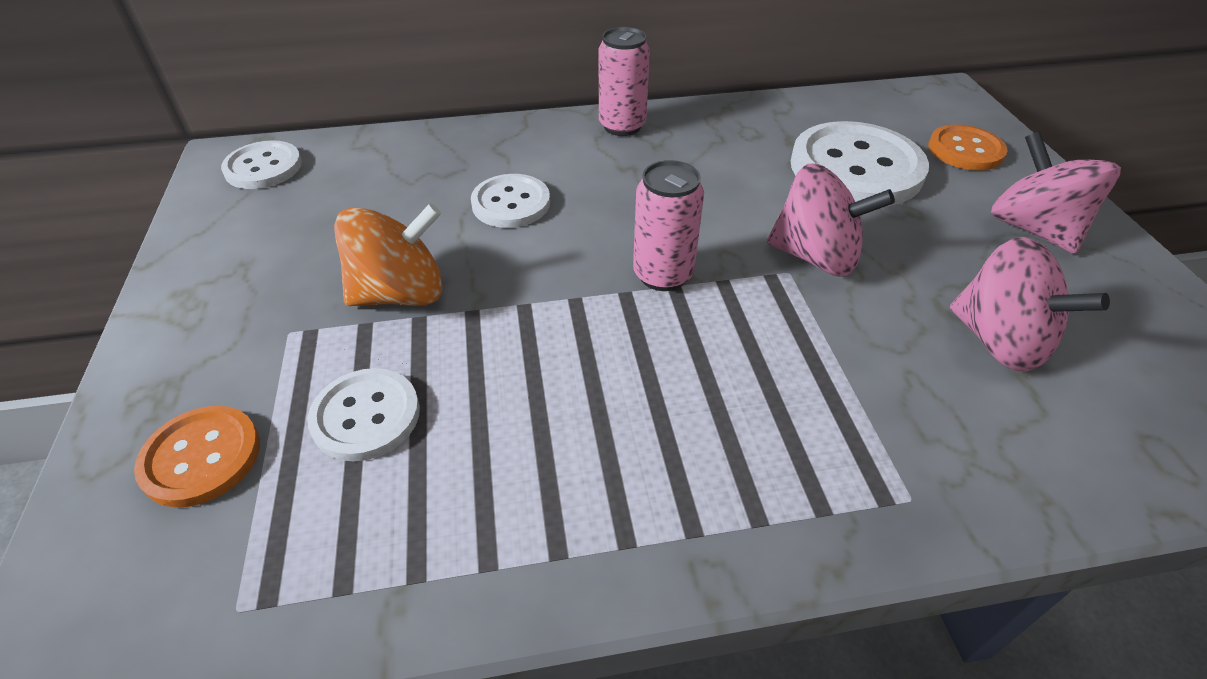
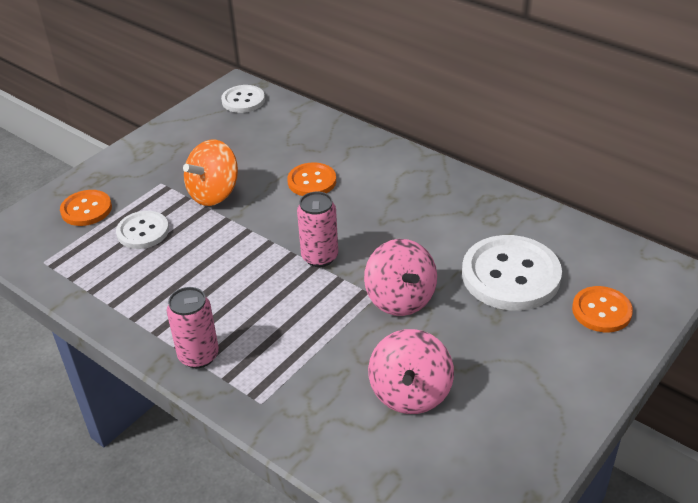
camera: 50 degrees right, 5 degrees down
(400, 293) = (214, 193): orange spinning top -> orange spinning top turned 105 degrees clockwise
(511, 203) = (312, 181): white button -> orange button
(622, 126) = (428, 173): pink can -> pink can (198, 355)
(1032, 229) = (543, 371): pink spinning top -> none

